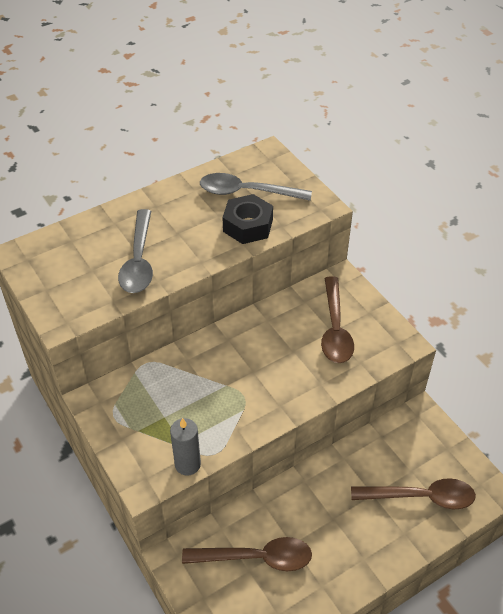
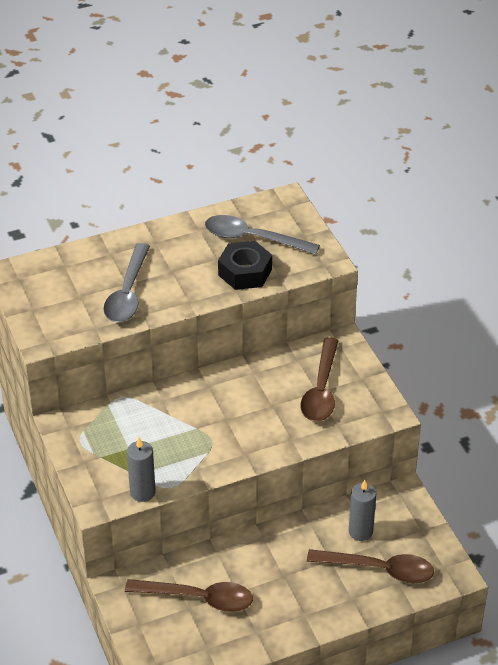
camera: 10 degrees right, 5 degrees down
(392, 459) = (360, 531): none -> grey candle

